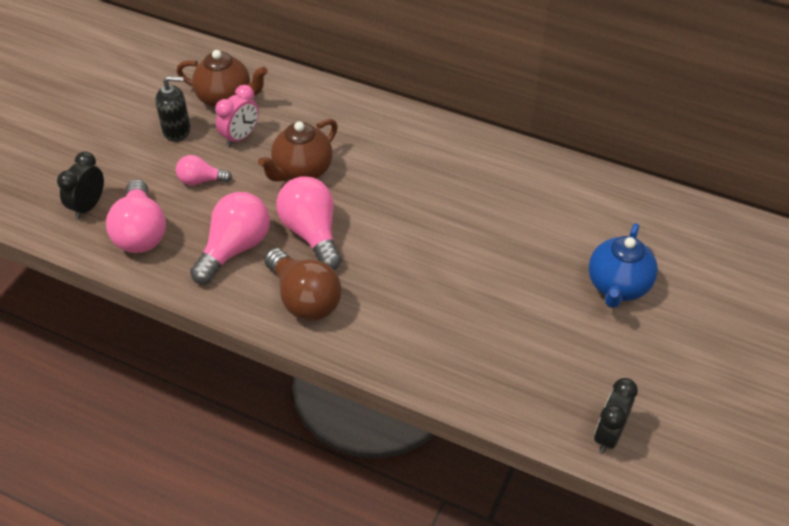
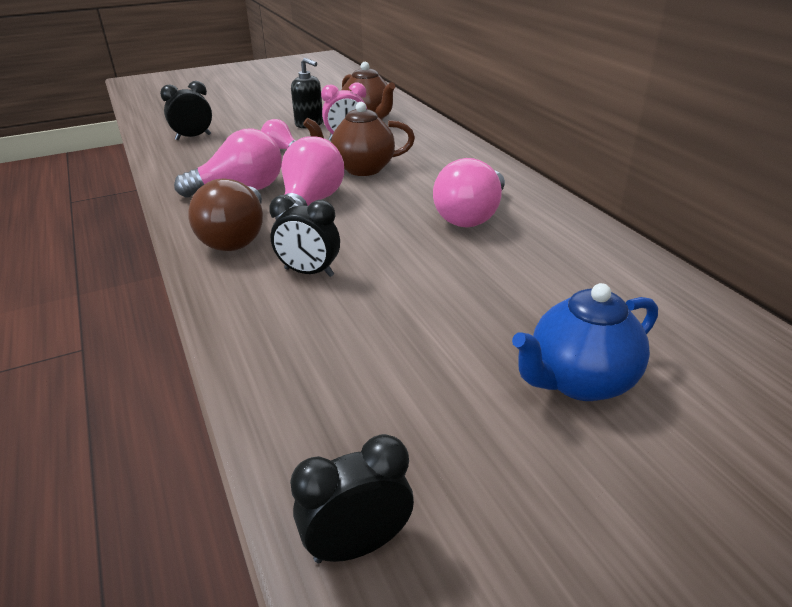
camera: 40 degrees right, 15 degrees down
(141, 232) = (198, 159): pink light bulb -> pink light bulb (471, 216)
(396, 299) = (309, 272): none -> black clock

